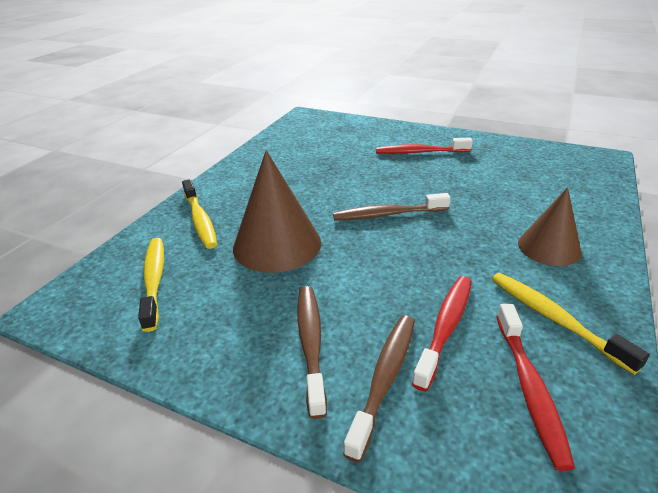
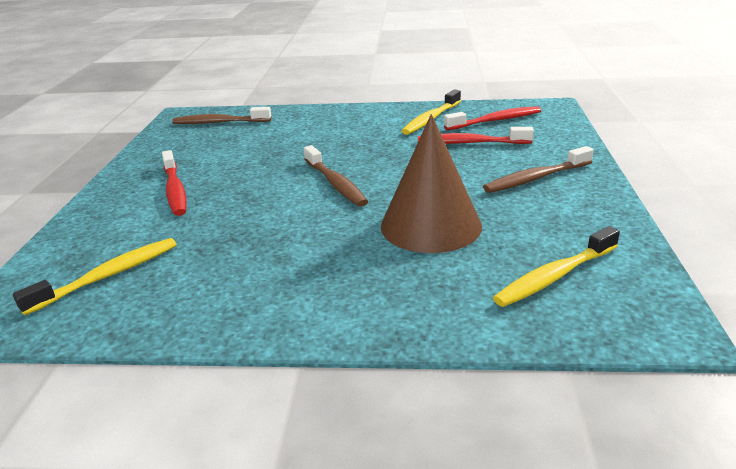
camera: 110 degrees left, 5 degrees down
(200, 220) = (422, 294): yellow toothbrush -> yellow toothbrush (108, 276)
(385, 378) = (534, 152): brown toothbrush -> brown toothbrush (219, 122)
(549, 247) = (349, 124): brown cone -> none

